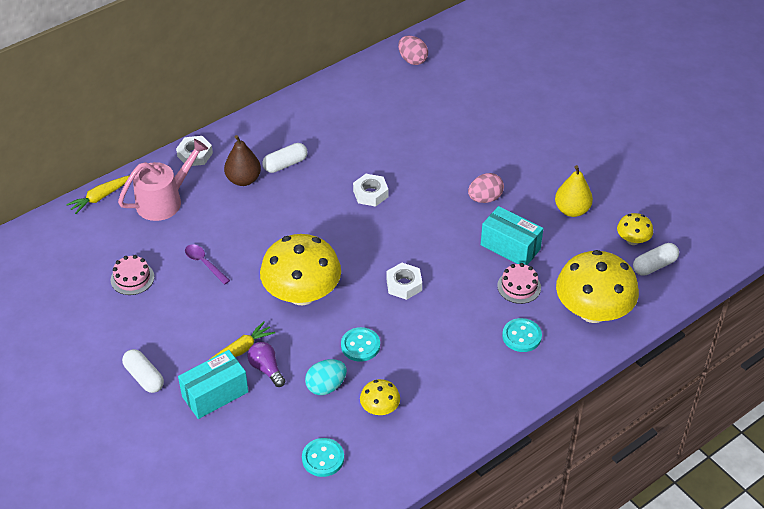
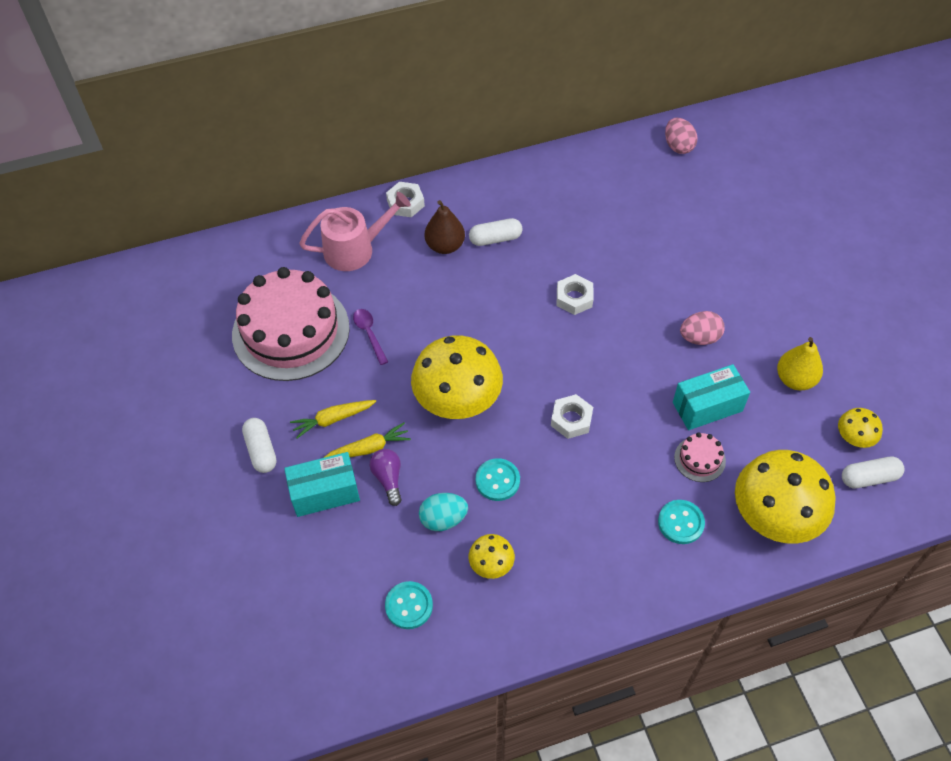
camera: 20 degrees right, 10 degrees up
(100, 197) = (293, 228): yellow carrot -> yellow carrot (333, 419)
(132, 278) = (291, 331): pink cake -> pink cake, size x2.49
(510, 247) = (707, 406): turquoise box -> turquoise box turned 75 degrees counterclockwise

